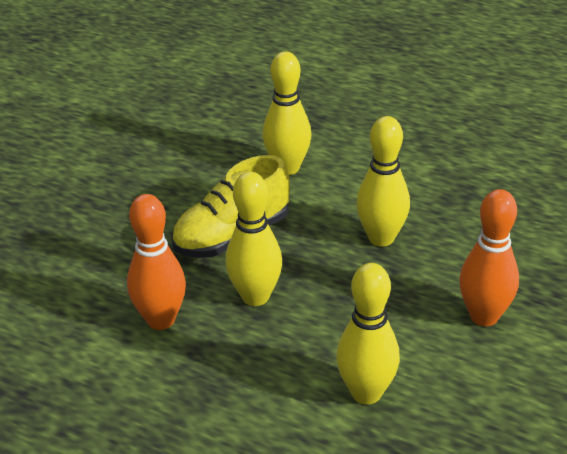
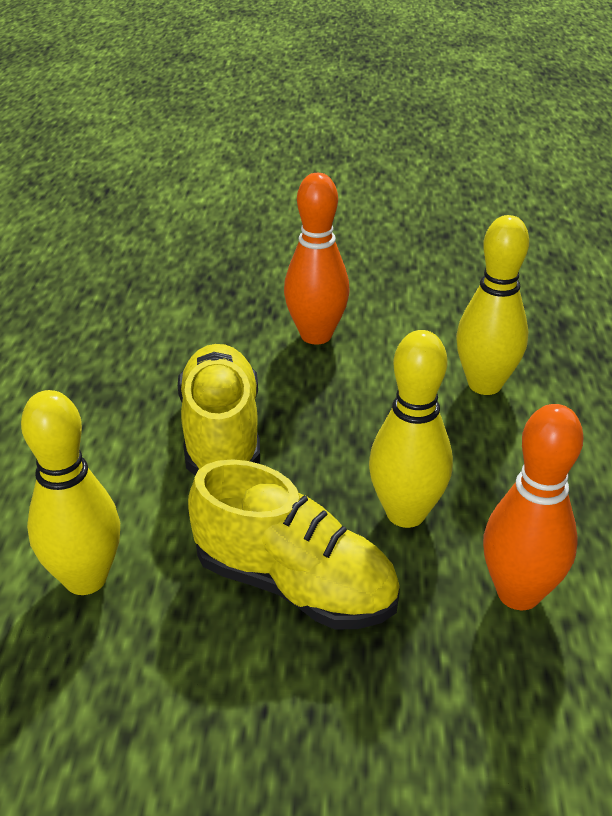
camera: 115 degrees left, 0 degrees up
(381, 238) = (221, 434): yellow bowling pin -> yellow shoe

